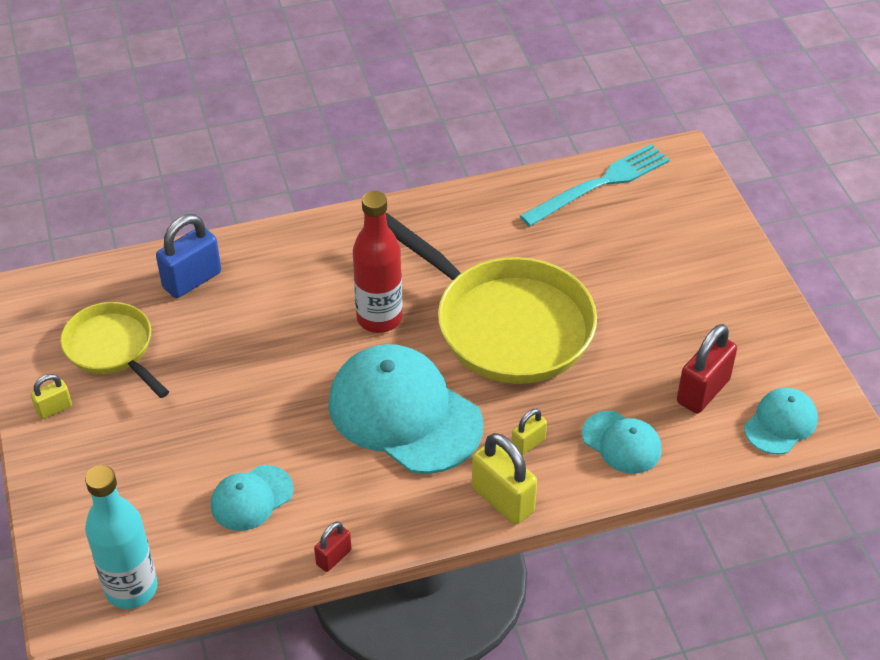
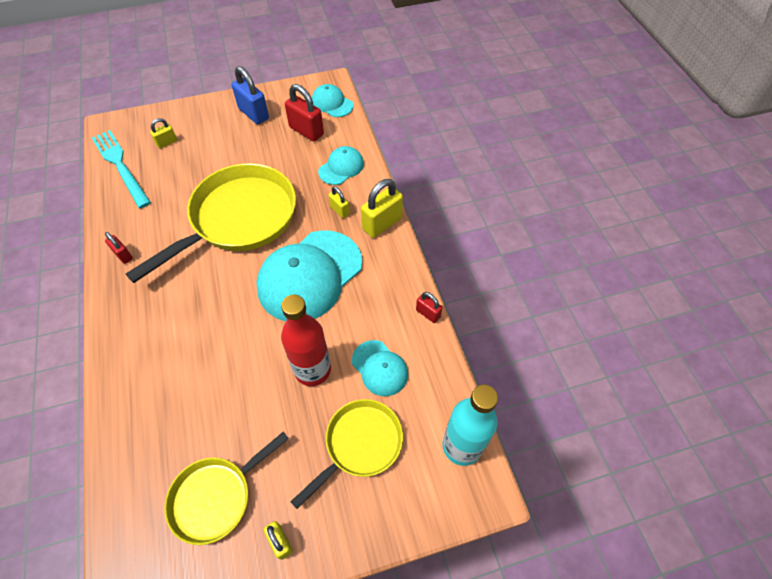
camera: 90 degrees left, 10 degrees up
(150, 478) = (360, 444): none -> yellow pan
(192, 280) = (146, 434): blue padlock -> blue padlock (254, 114)
(379, 318) = (219, 292): red bottle -> red bottle (312, 370)
(440, 216) = (123, 255): none -> red padlock
(652, 225) = (167, 143): none -> yellow padlock

